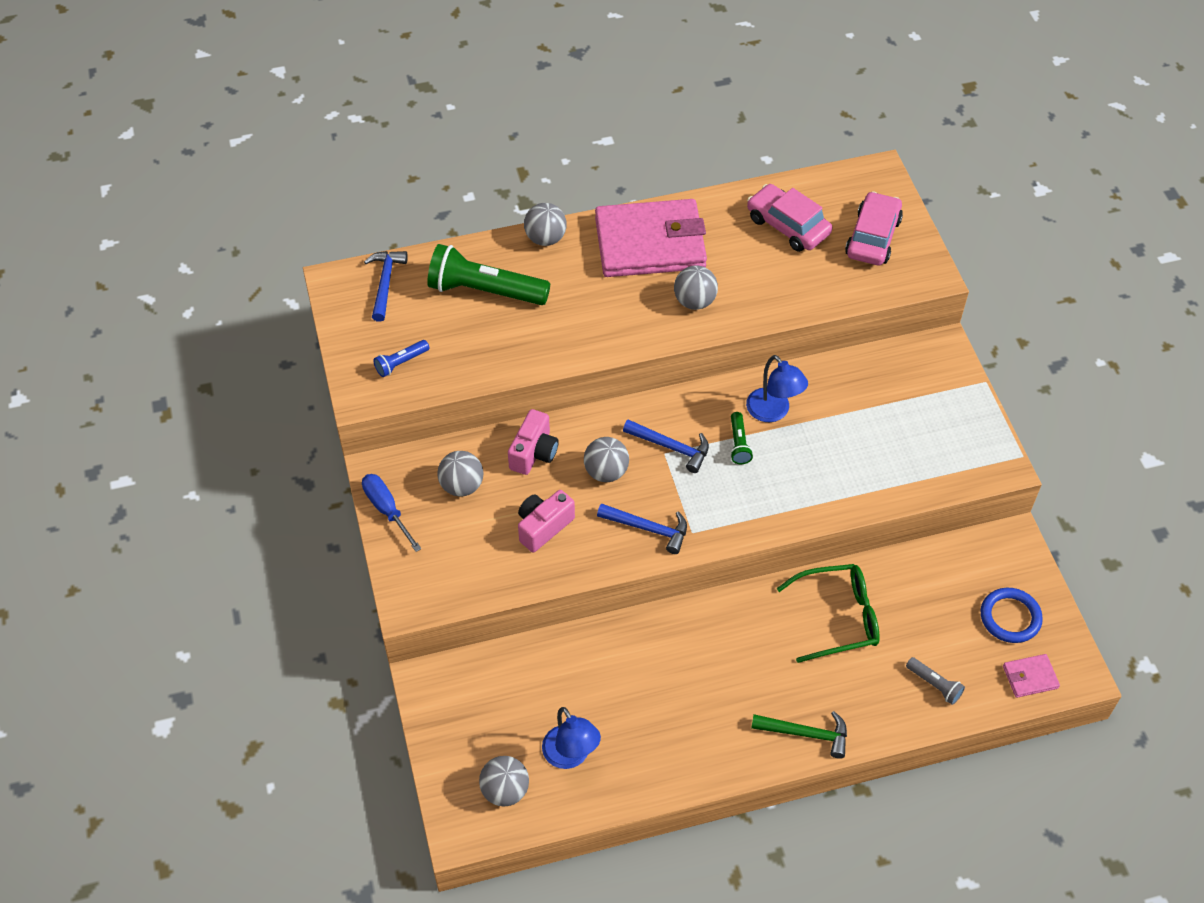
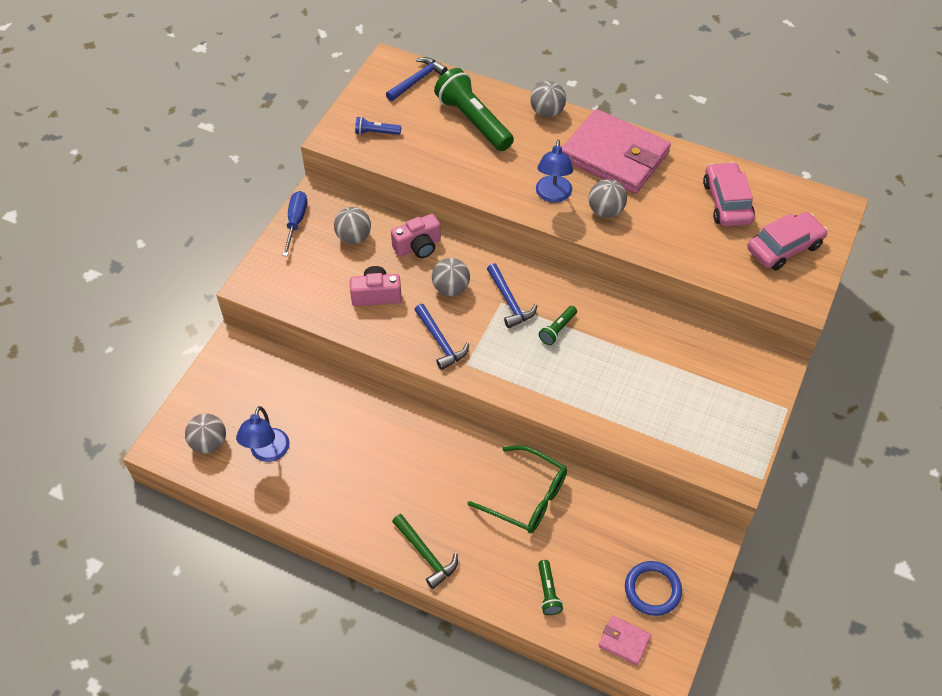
camera: 40 degrees right, 0 degrees up
(773, 412) = (603, 325): blue lamp -> blue lamp (553, 195)
(934, 685) = (548, 592): grey flashlight -> green flashlight

